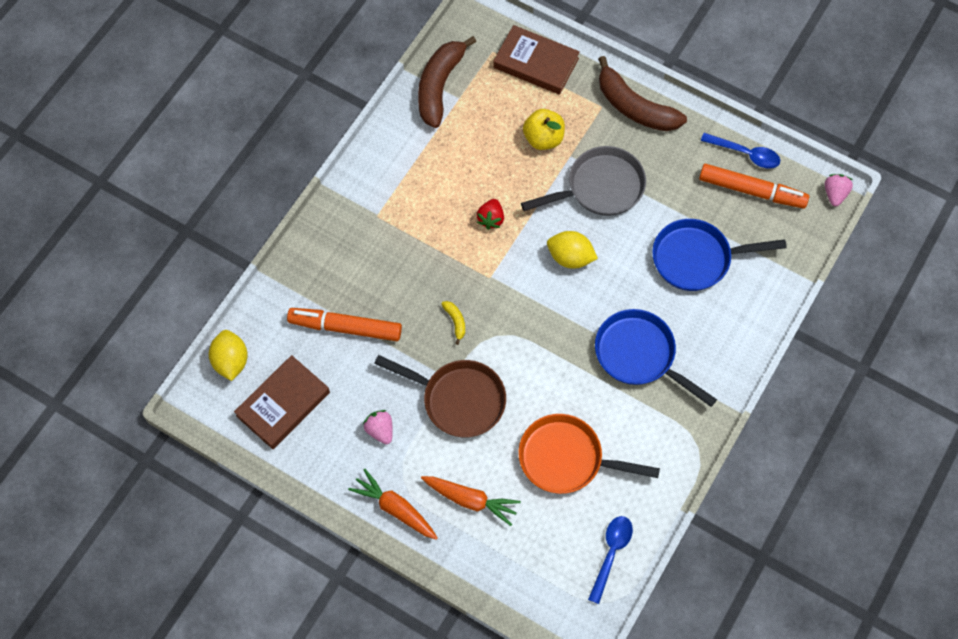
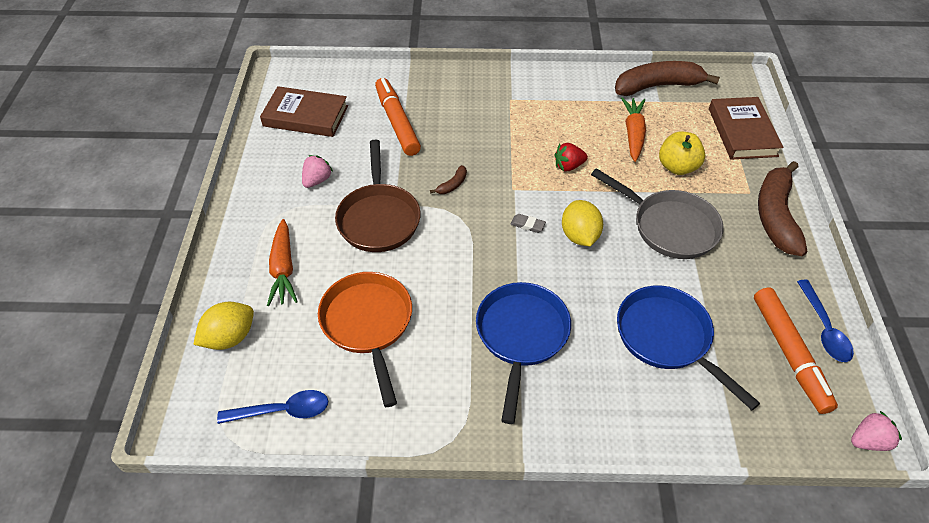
camera: 60 degrees right, 15 degrees down
(231, 361) = (324, 75): yellow lemon -> yellow lemon (230, 337)
(395, 508) = (248, 220): orange carrot -> orange carrot (633, 134)
(455, 321) = (452, 185): yellow banana -> brown banana
(536, 288) = (527, 225): none -> grey eraser

